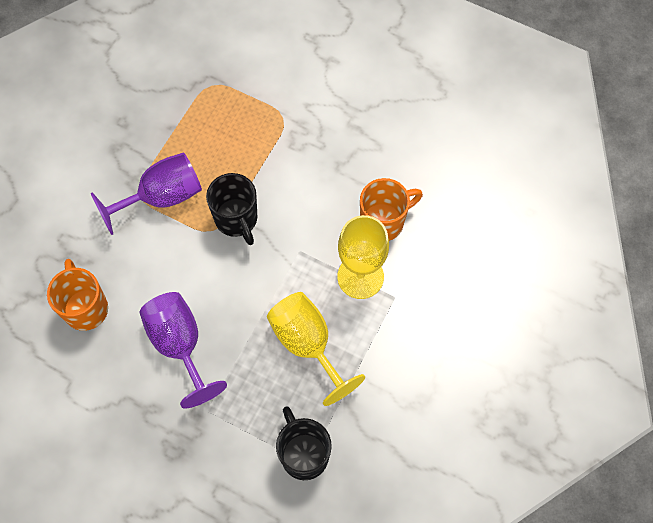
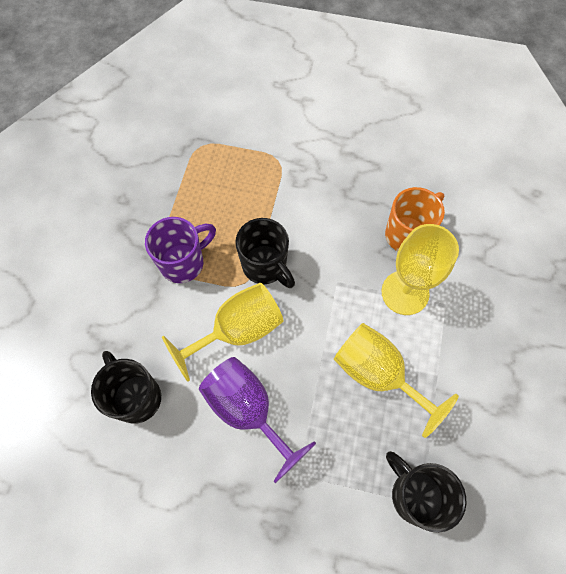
camera: 15 degrees left, 0 degrees up
(85, 308) = (136, 397): orange mug -> black mug
(162, 197) = (183, 263): purple goblet -> purple mug
(192, 273) = (237, 331): none -> yellow goblet

